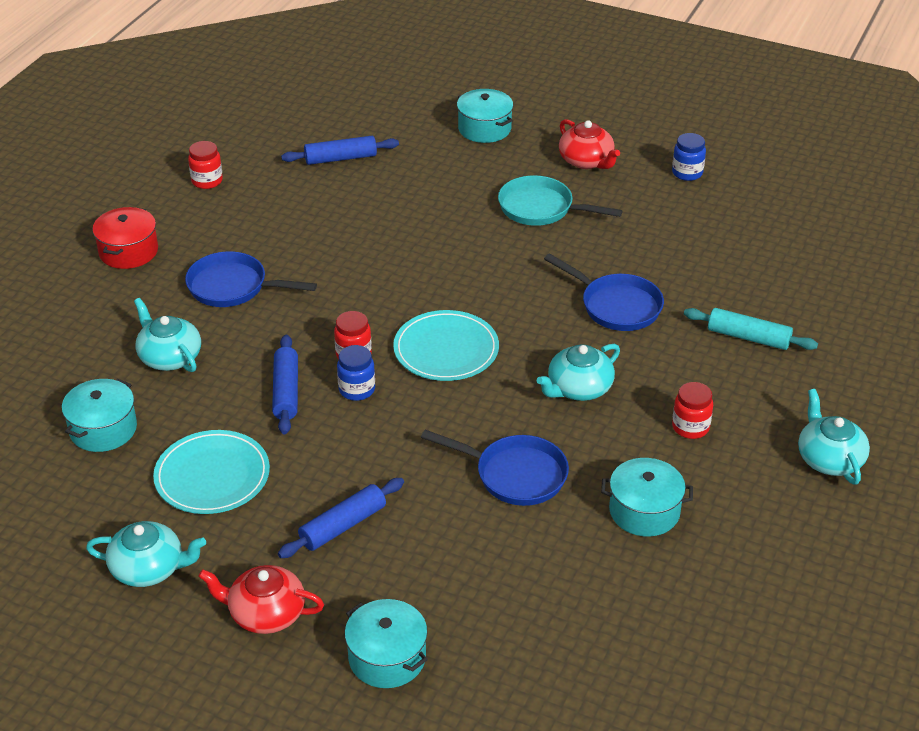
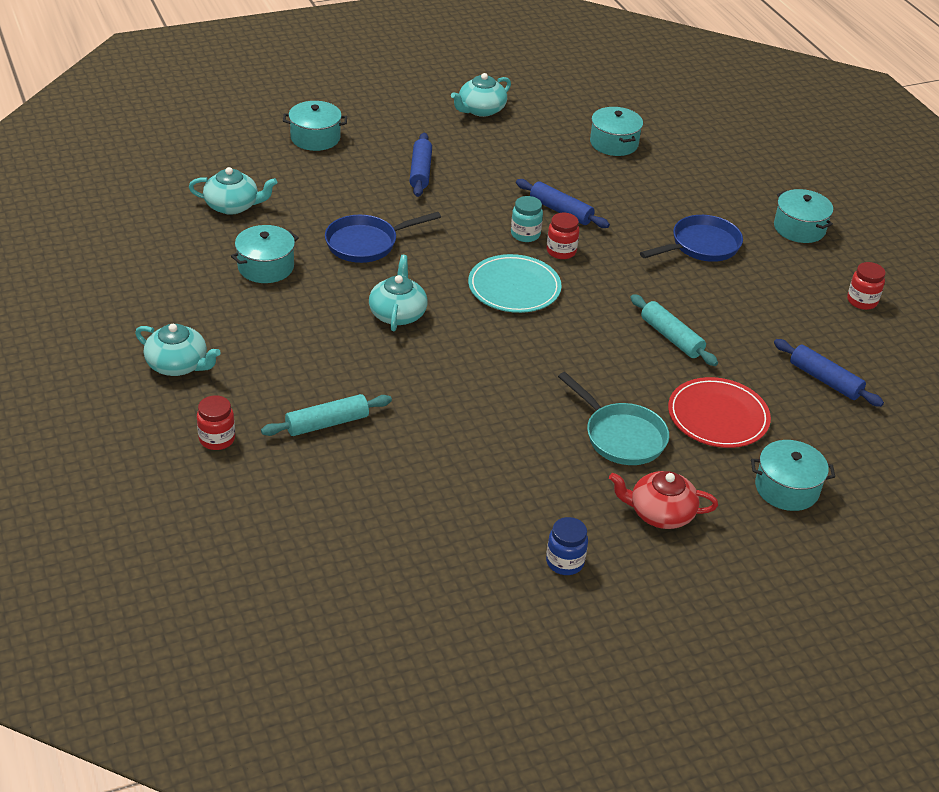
camera: 130 degrees right, 0 degrees up
(128, 251) = (799, 228): red pot -> turquoise pot
(169, 357) = (654, 190): turquoise teapot -> turquoise teapot (233, 206)
(212, 476) = (522, 155): turquoise plate -> none
(266, 613) = (398, 123): red teapot -> none
(340, 158) = (825, 380): blue rolling pin -> blue rolling pin turned 75 degrees counterclockwise
(357, 390) = (525, 234): blue jar -> turquoise jar
(391, 241) = (671, 337): none -> turquoise rolling pin
(454, 182) = (718, 416): none -> red plate
(541, 208) = (621, 436): turquoise pan -> turquoise pan turned 75 degrees clockwise
(616, 306) = (451, 388): blue pan -> none
(690, 427) = (294, 331): red jar -> red jar (217, 439)

